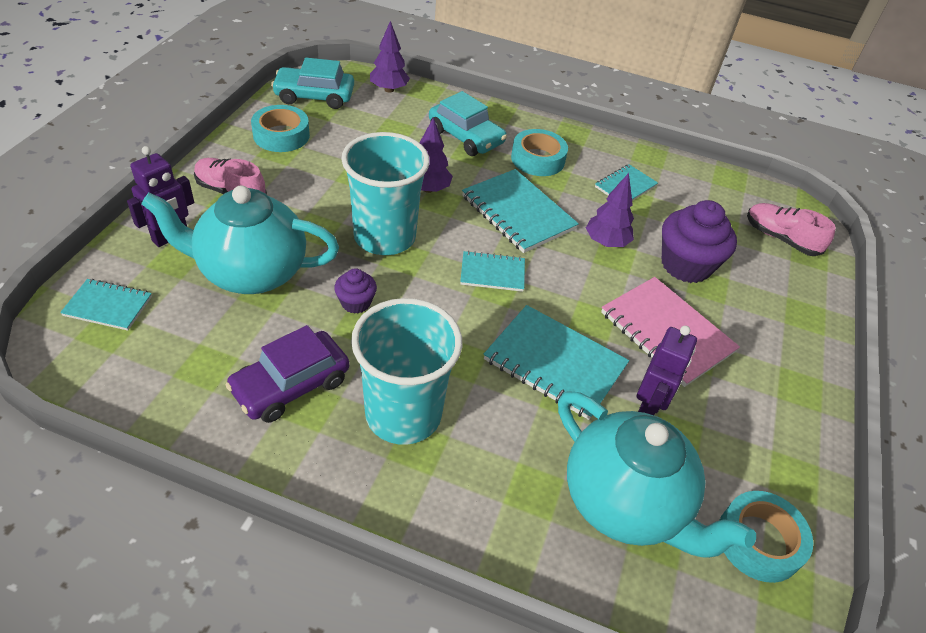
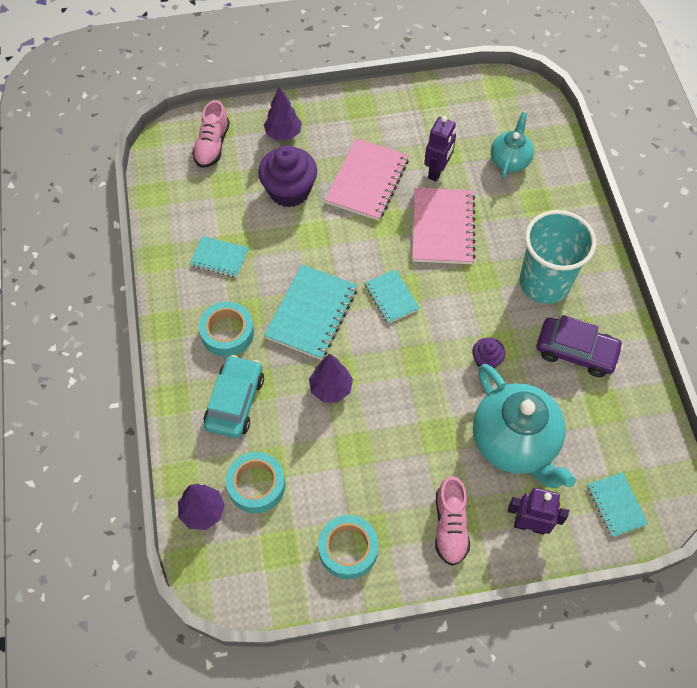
camera: 115 degrees left, 15 degrees up
(314, 96) = (265, 569): turquoise car -> none
(384, 237) = (410, 384): turquoise cup -> none
(555, 363) = (442, 228): turquoise notebook -> pink notebook
(606, 242) = (302, 244): purple tree -> purple tree (283, 134)
(625, 503) = (510, 160): turquoise teapot -> turquoise teapot, size x0.56
(648, 407) = (437, 171): purple robot -> purple robot turned 120 degrees clockwise
(759, 541) = (484, 102): turquoise tape -> turquoise tape (256, 485)

